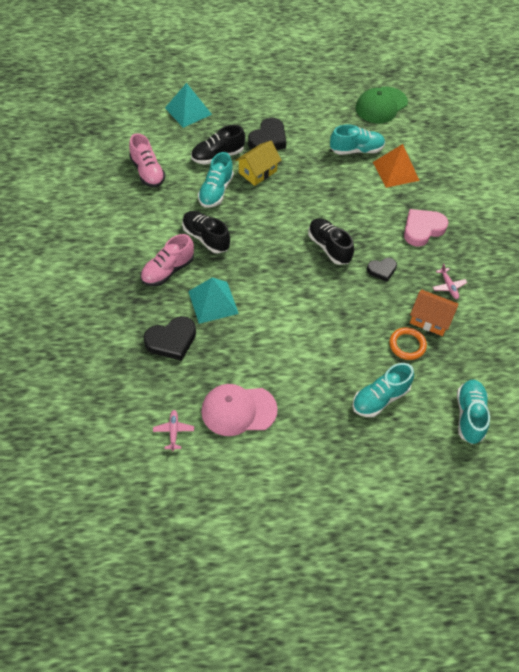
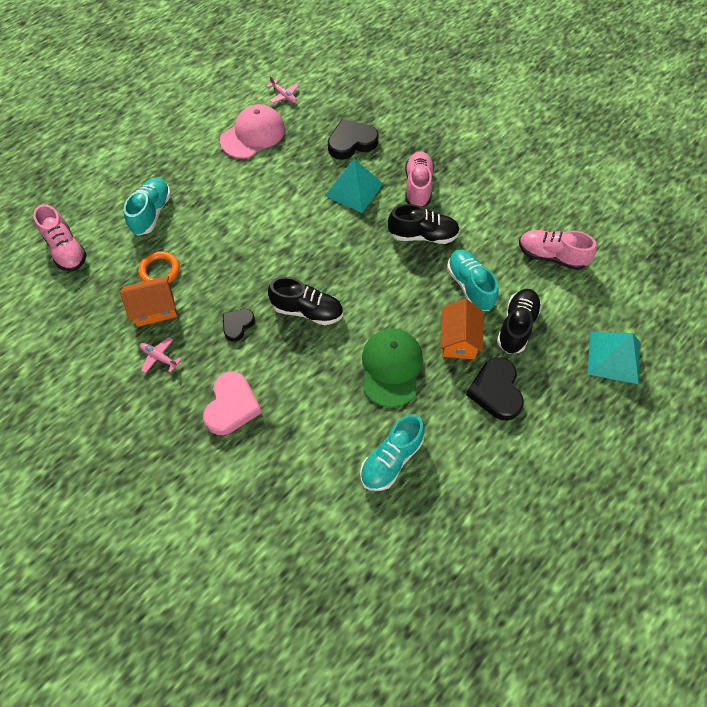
camera: 140 degrees right, 5 degrees up
(171, 340) = (351, 143): black heart -> black heart turned 45 degrees clockwise
(257, 172) = (458, 340): yellow house -> orange house
(381, 105) = (430, 568): green cap -> green cap (391, 368)
(396, 171) = (322, 465): orange pyramid -> none
(469, 416) = (66, 249): turquoise shoe -> pink shoe

